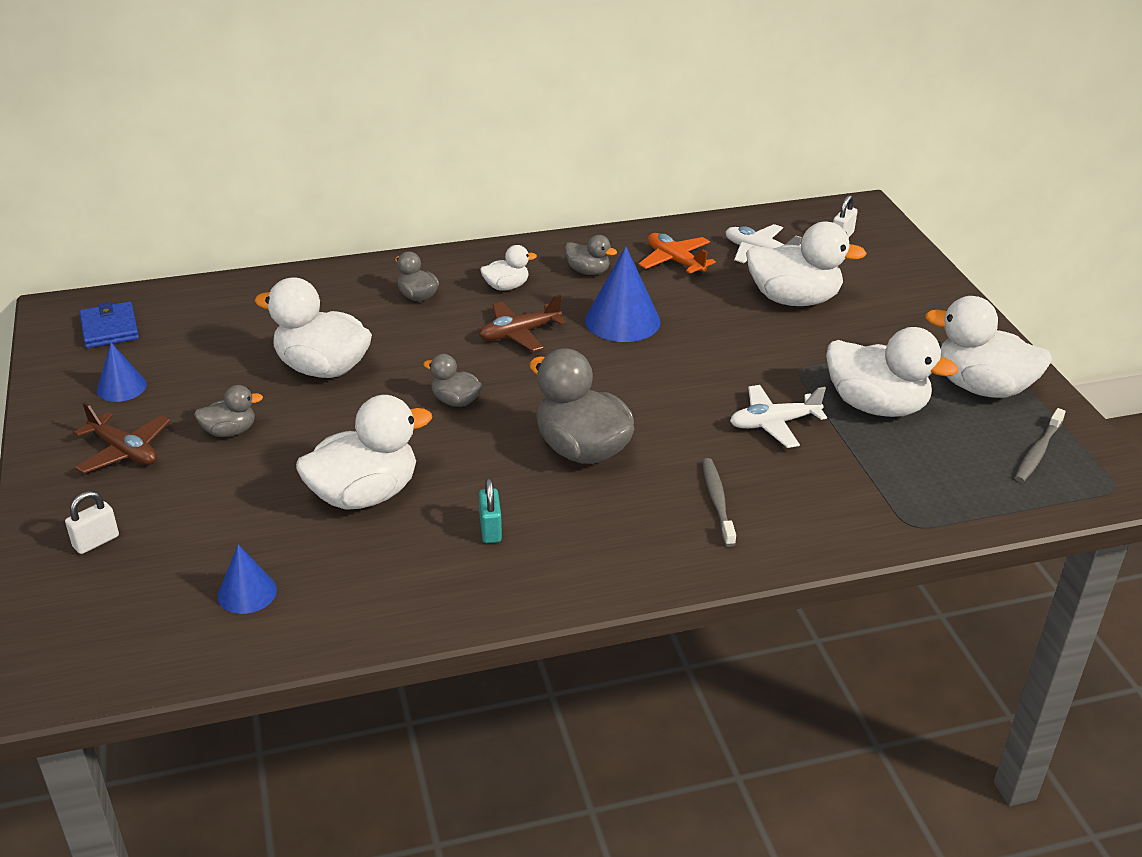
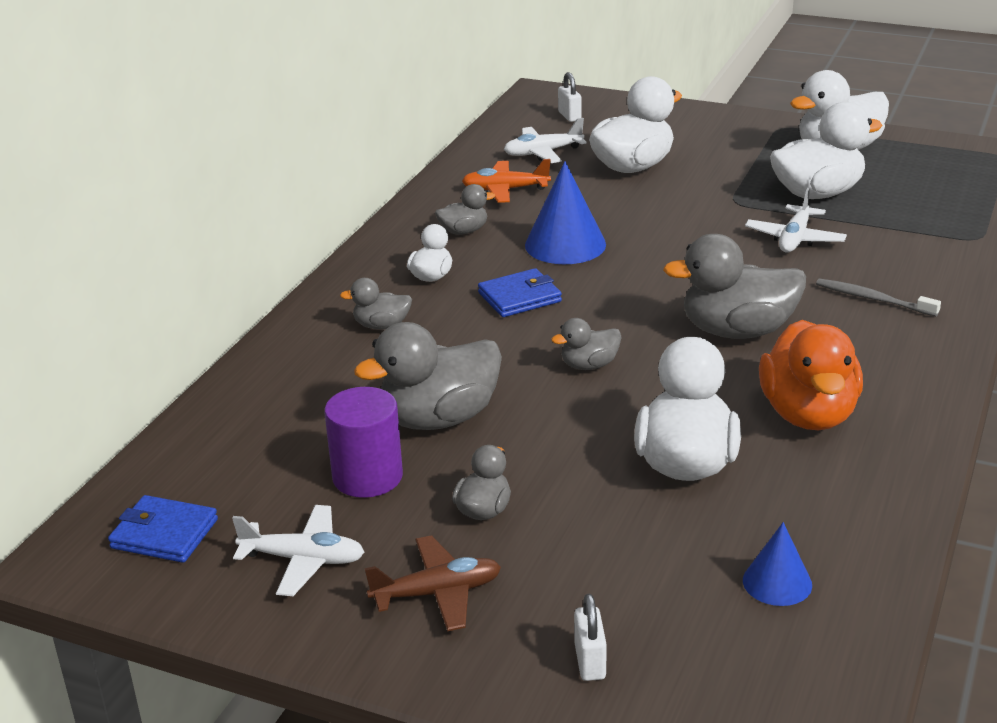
camera: 50 degrees left, 5 degrees down
(121, 387) = (303, 559): blue cone -> white plane
(229, 371) = (367, 477): none -> purple cylinder
(322, 368) = (438, 419): white duck -> grey duck
(490, 529) = (808, 414): turquoise padlock -> orange duck
(519, 334) = (519, 297): brown plane -> blue wallet
(1038, 451) = (936, 163): grey toothbrush -> none

